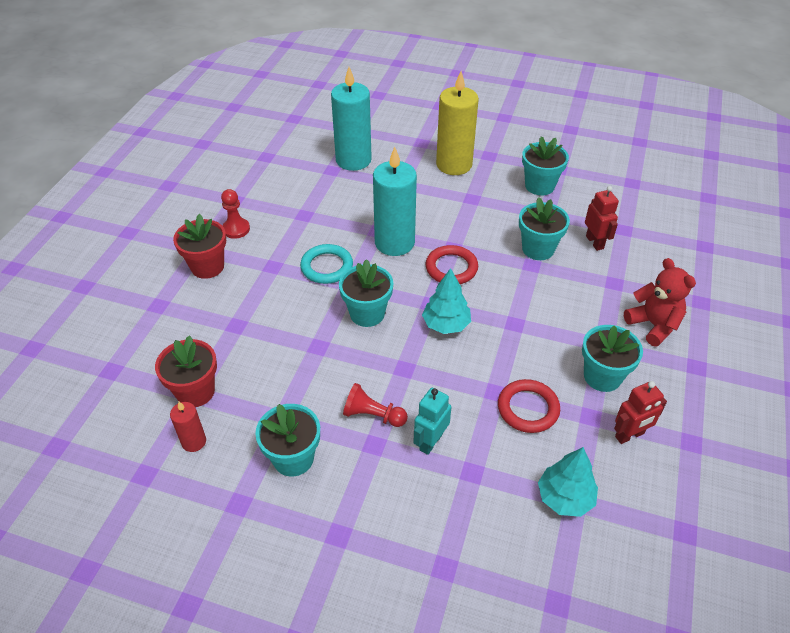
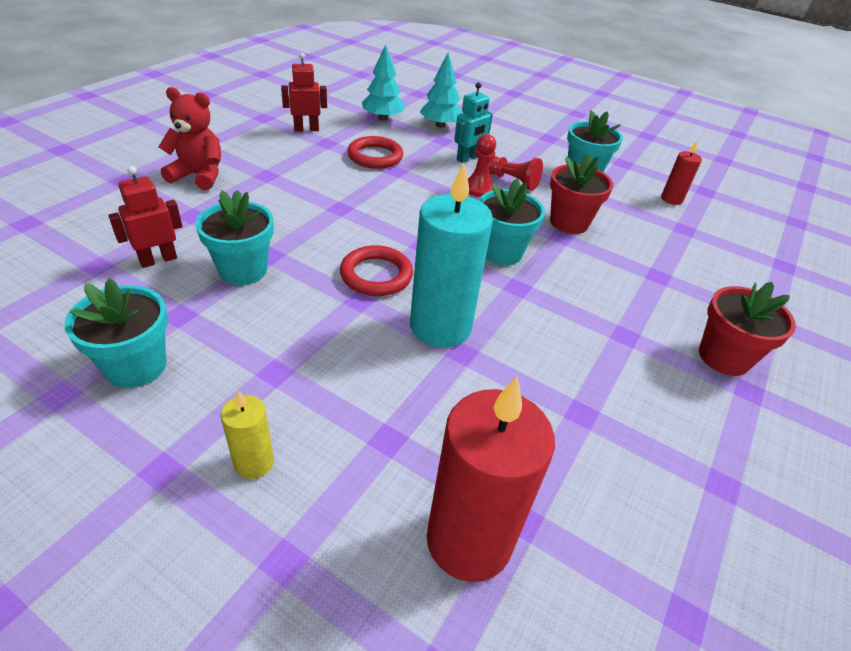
camera: 170 degrees left, 5 degrees down
(195, 391) = (684, 230): red flower pot -> red flower pot (569, 223)
(236, 229) = (699, 413): red pawn -> red pawn (479, 189)
(327, 267) = (546, 316): turquoise ring -> none
(353, 160) = (469, 540): turquoise candle -> red candle
(446, 324) = (415, 223): turquoise tree -> turquoise tree (440, 125)
(454, 165) = (254, 462): yellow candle -> yellow candle, size x0.49
(595, 242) = (158, 260): red robot -> red robot turned 60 degrees clockwise
(602, 376) = (291, 158): turquoise flower pot -> none
(653, 325) = (199, 176): red teddy bear -> red teddy bear turned 120 degrees clockwise

